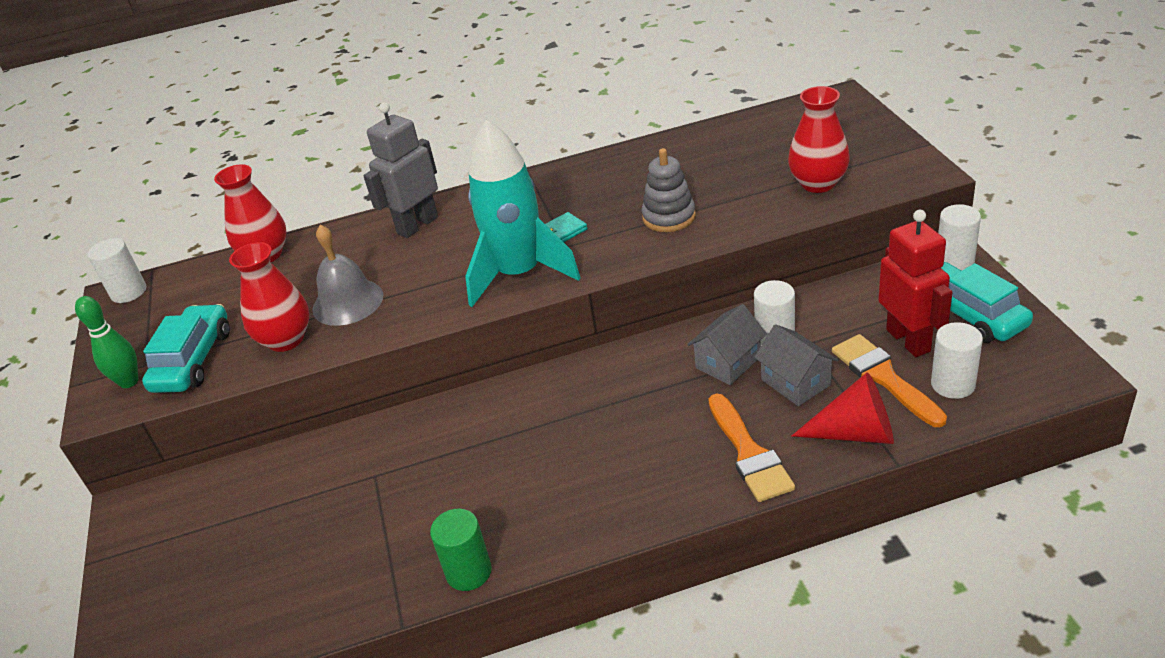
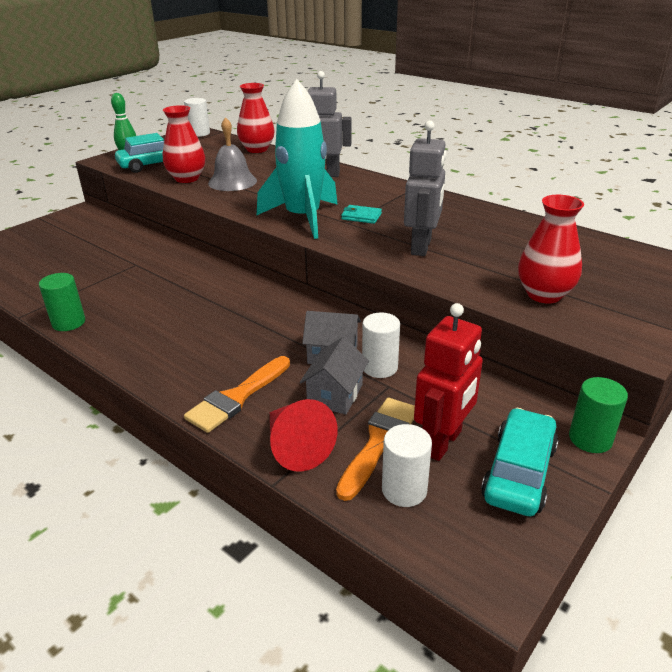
camera: 50 degrees right, 5 degrees down
(669, 217) = (421, 247): grey stacking toy -> grey robot
(954, 261) = (590, 439): white cylinder -> green cylinder

